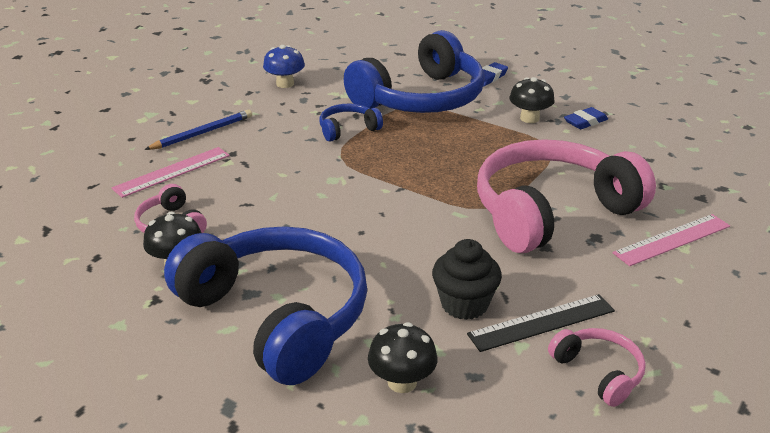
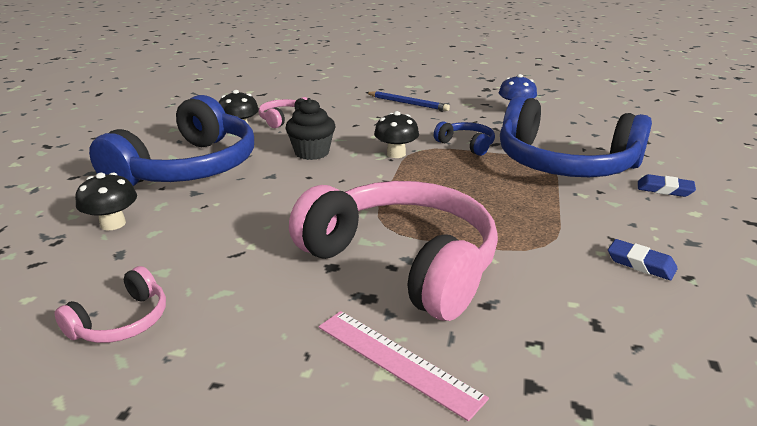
camera: 70 degrees right, 5 degrees down
(172, 171) = (348, 106): pink ruler -> none
(464, 304) = (219, 235): black cupcake -> black cupcake (312, 153)
(529, 118) = (599, 225): black mushroom -> black mushroom (396, 154)
(542, 322) = (198, 279): black ruler -> none

